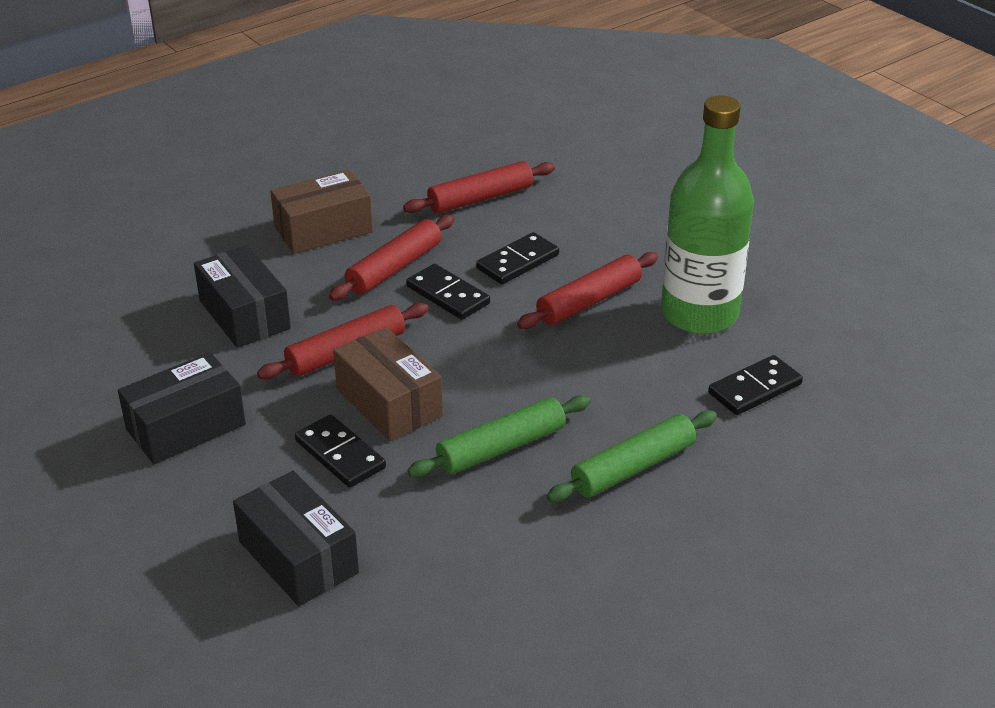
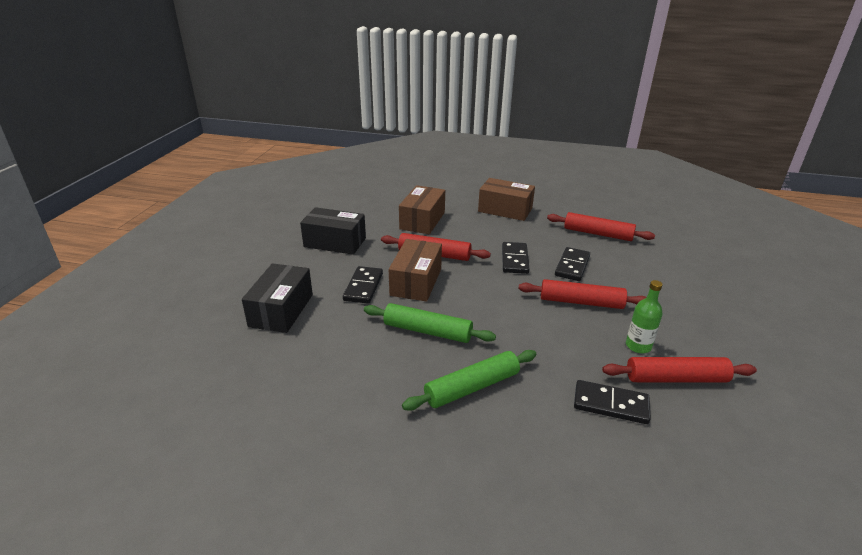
camera: 50 degrees right, 5 degrees down
(244, 315) = (422, 220): black box -> brown box
(394, 268) = (510, 237): red rolling pin -> red rolling pin (676, 379)
(517, 262) = (572, 266): black domino -> black domino turned 75 degrees counterclockwise
(633, 467) = (472, 387): green rolling pin -> green rolling pin turned 45 degrees counterclockwise
(699, 314) = (638, 346): green bottle -> green bottle, size x0.43

